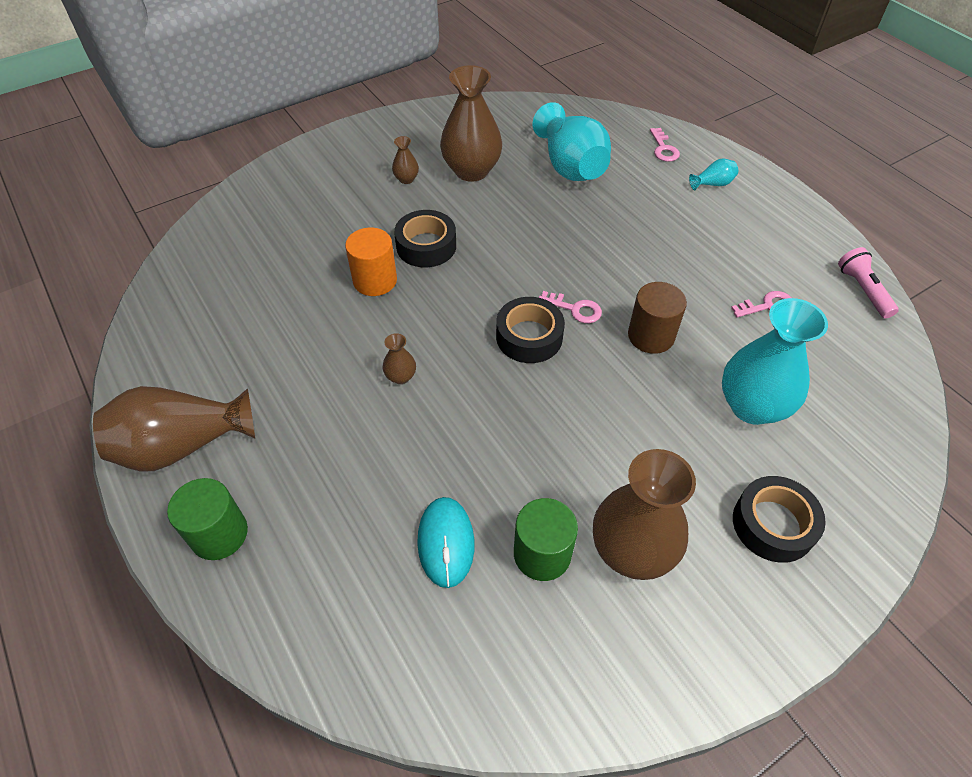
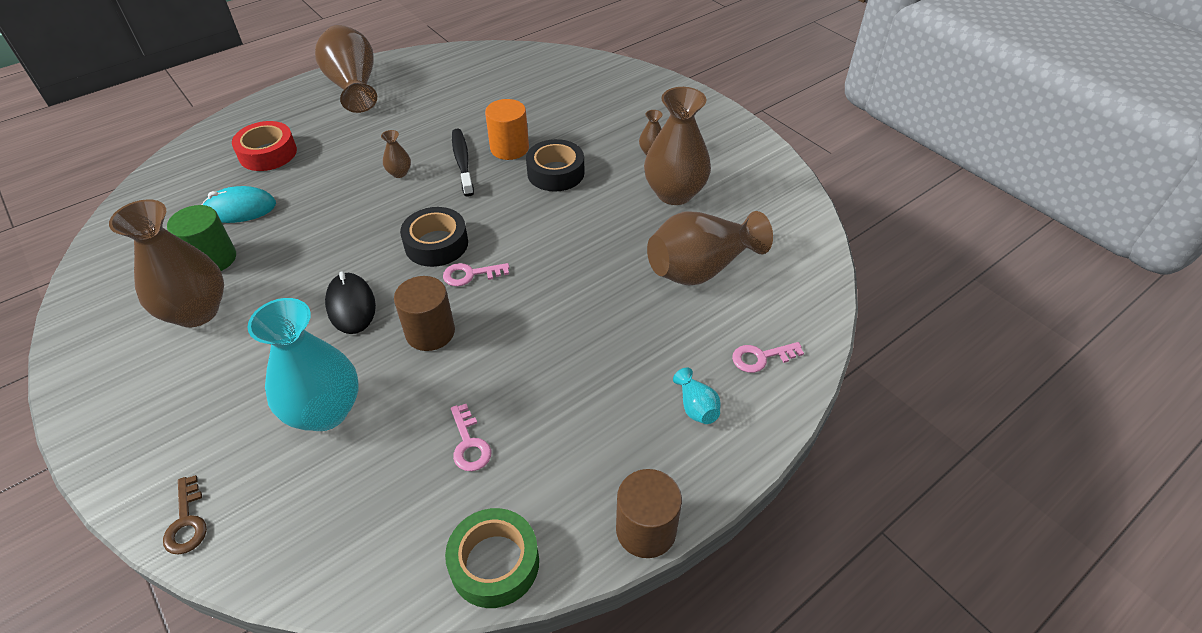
camera: 85 degrees right, 5 degrees down
(219, 534) = (280, 112): green cylinder -> none
(325, 531) = (268, 153): none -> red tape
(391, 320) = (462, 162): none -> black toothbrush
(570, 166) = (701, 268): turquoise vase -> brown vase
(575, 309) = (470, 274): pink key -> pink key turned 60 degrees clockwise
(619, 401) = (351, 306): none -> black mouse
(773, 524) = (187, 413): black tape -> none
(817, 216) = (646, 530): none -> brown cylinder
(863, 290) = (494, 563): pink flashlight -> green tape
(886, 494) = (186, 521): none -> brown key

